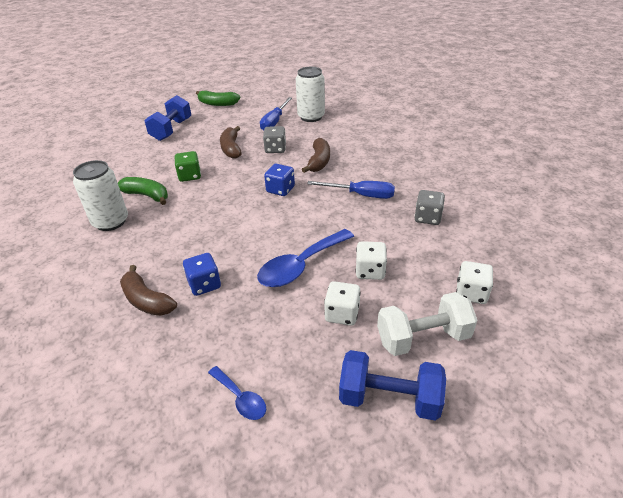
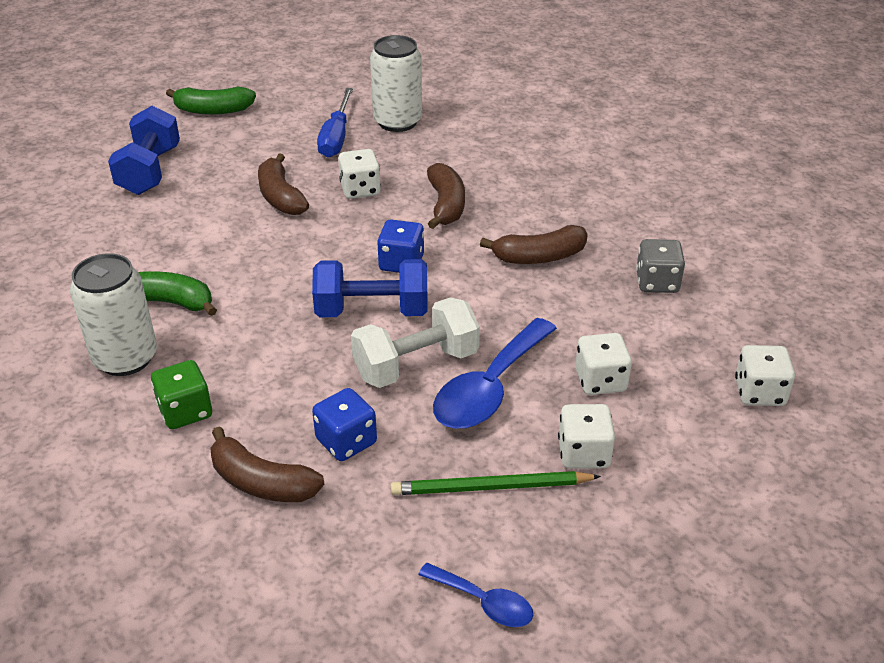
camera: 15 degrees left, 0 degrees up
(190, 176) = (229, 256): green dice -> green dice (185, 411)
(275, 149) = (360, 189): grey dice -> white dice
(276, 325) = (490, 487): none -> green pencil
(361, 195) = (539, 257): blue screwdriver -> brown banana
(389, 398) = (696, 562): blue dumbbell -> blue dumbbell (372, 311)
(423, 338) = (713, 469): white dumbbell -> white dumbbell (416, 365)

